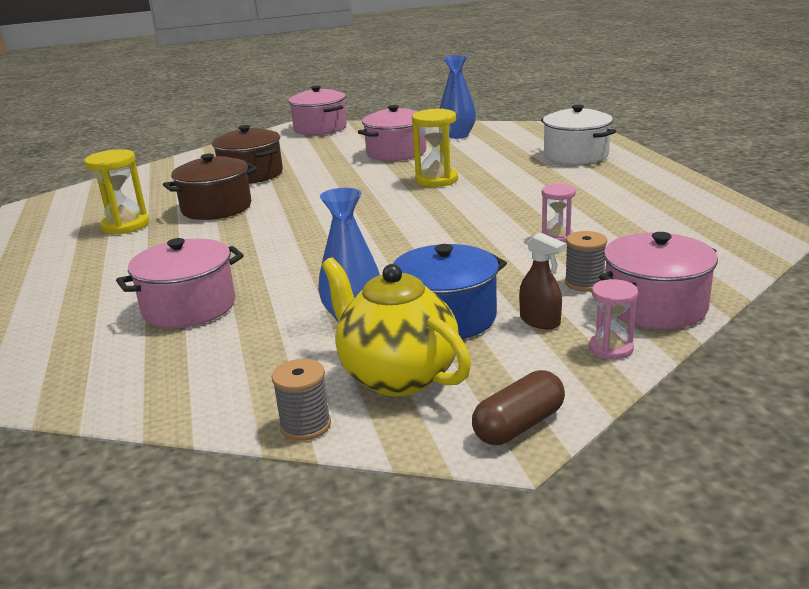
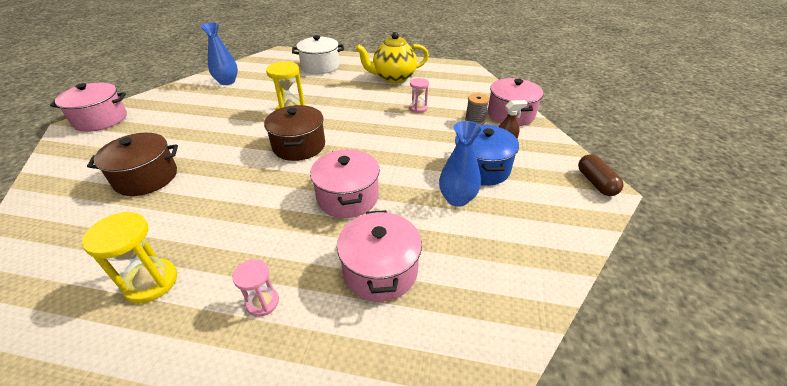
camera: 65 degrees left, 15 degrees up
(216, 208) = (195, 214): brown pot -> brown pot (299, 146)
(305, 425) = (572, 251): grey spool -> none
(396, 152) = (218, 108): pink pot -> pink pot (347, 197)
(397, 376) = (534, 203): yellow teapot -> yellow teapot (393, 78)
(611, 348) = (541, 137): pink hourglass -> pink hourglass (262, 302)

